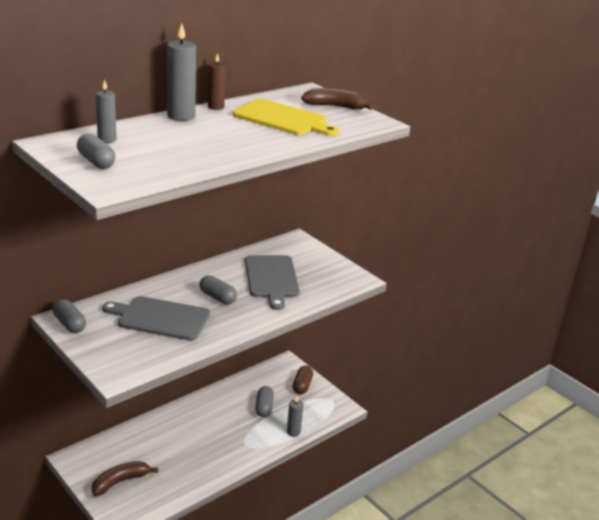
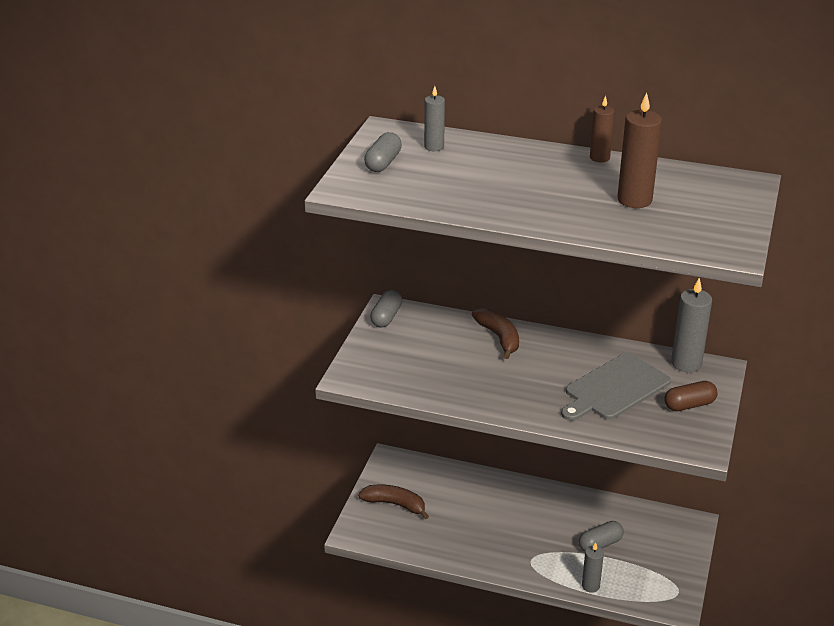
camera: 60 degrees right, 5 degrees up
(160, 318) = (456, 357): grey cutting board -> none
(181, 116) = (544, 153): grey candle -> grey candle (686, 363)
(217, 297) = (533, 372): grey capsule -> none
(283, 119) = (634, 200): yellow cutting board -> brown candle
(302, 386) = (671, 555): brown capsule -> brown capsule (689, 405)
(335, 106) = (728, 213): brown banana -> brown banana (499, 337)

